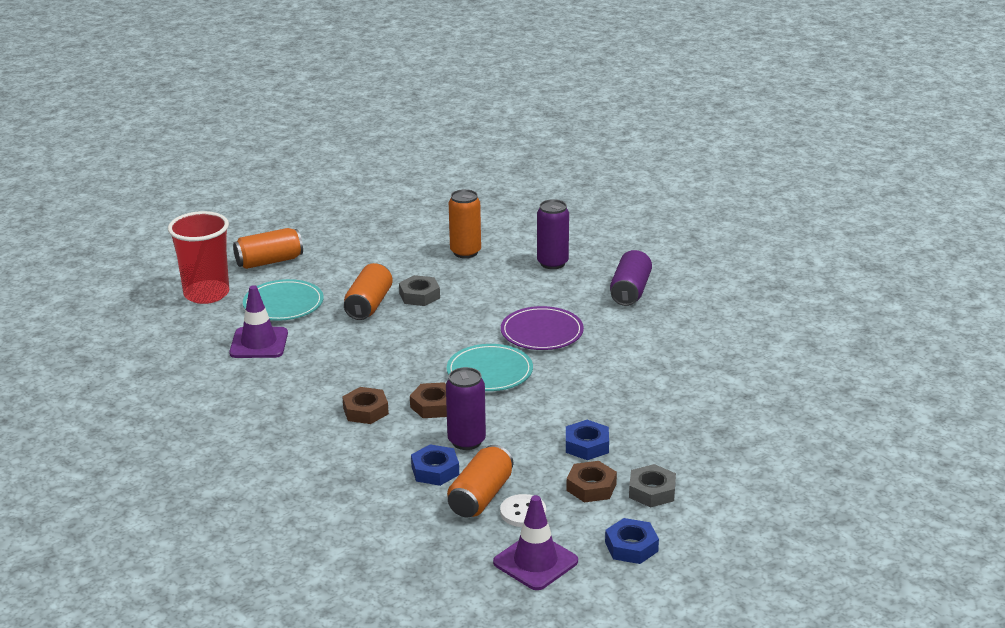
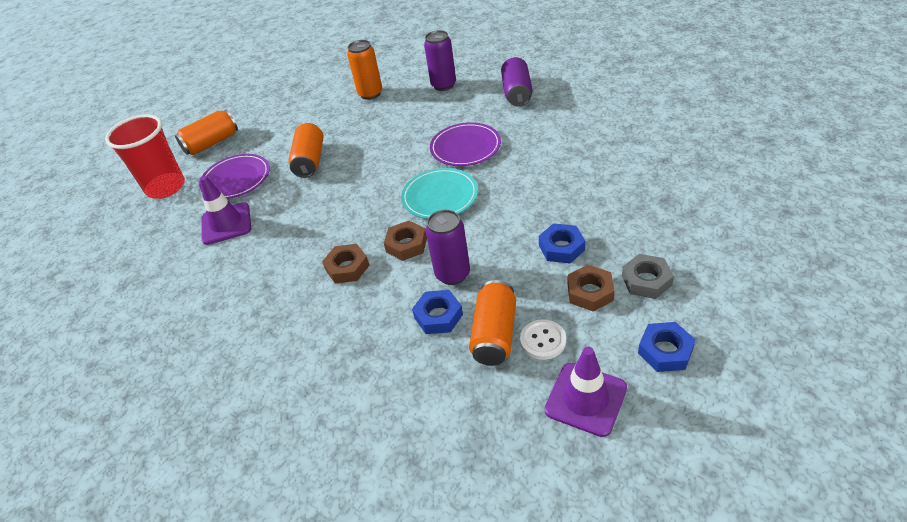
camera: 10 degrees left, 15 degrees up
(283, 304) = (236, 179): turquoise plate -> purple plate
(419, 295) = (349, 141): grey nut -> none

